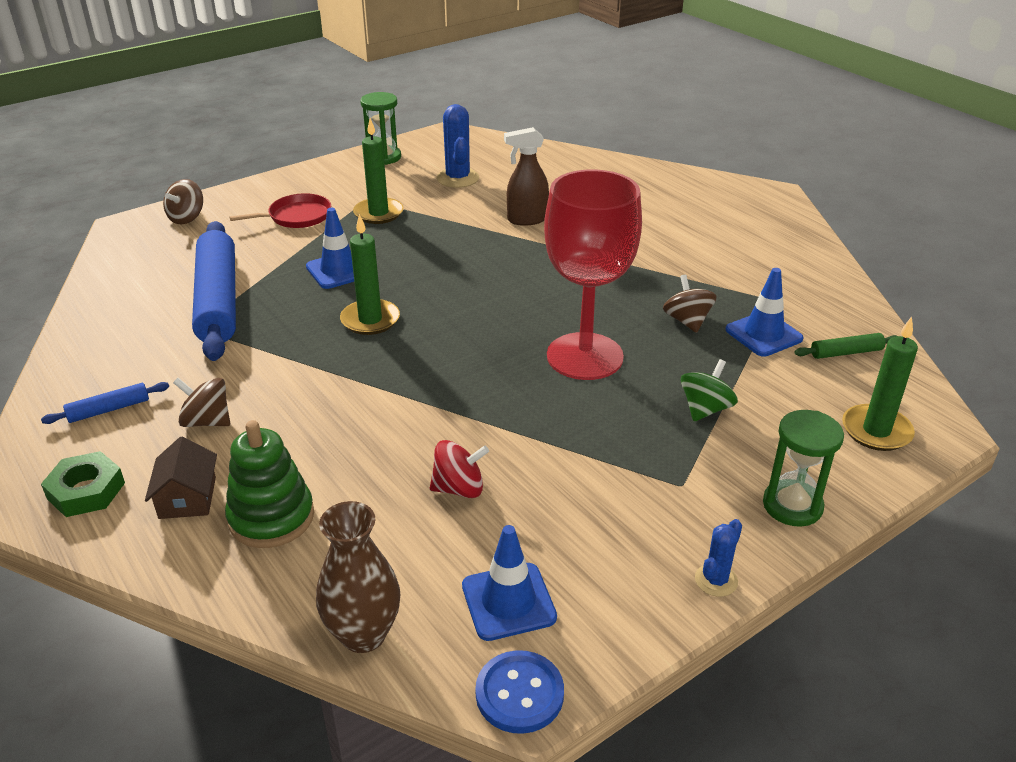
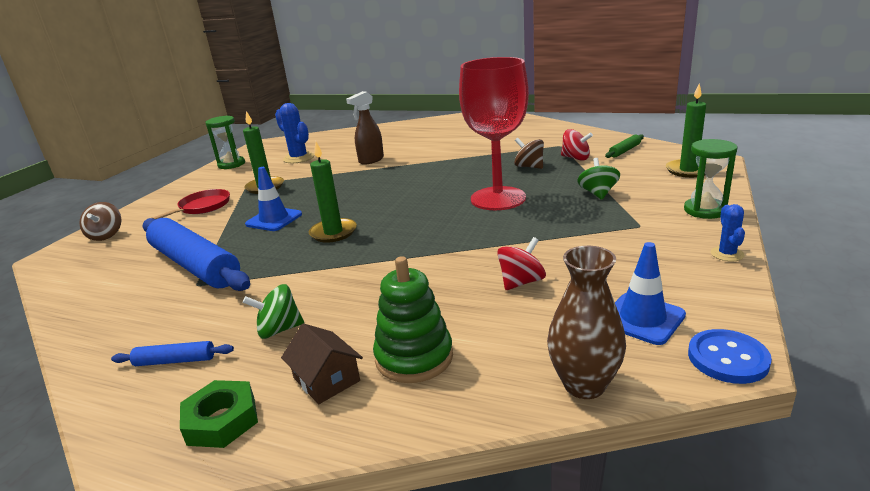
camera: 30 degrees left, 10 degrees down
(109, 409) = (175, 361): blue rolling pin -> blue rolling pin turned 60 degrees clockwise
(207, 421) = (279, 330): brown spinning top -> green spinning top
(763, 334) = (575, 158): blue traffic cone -> red spinning top

